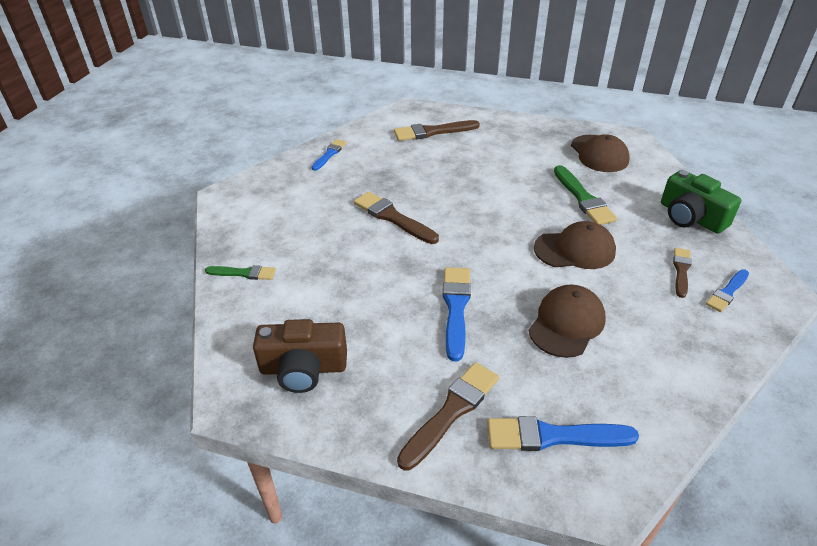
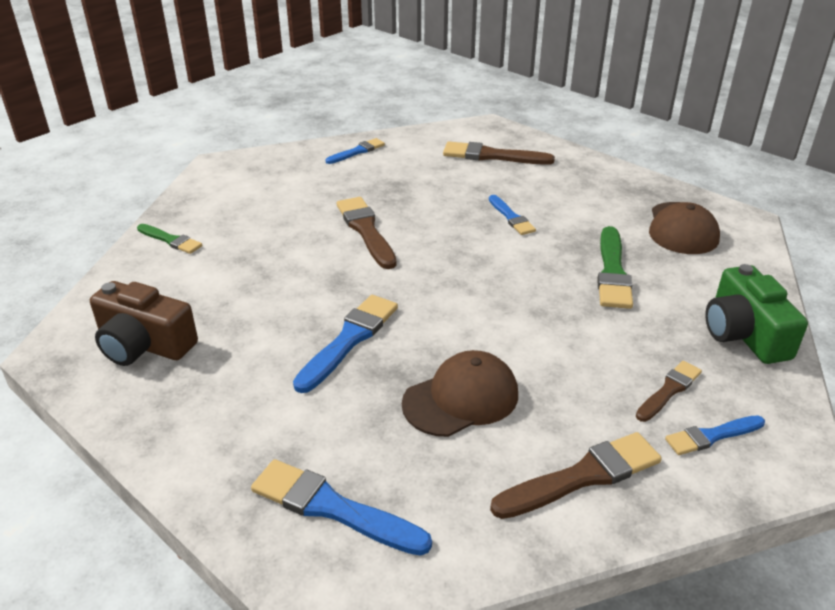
camera: 25 degrees right, 5 degrees down
(451, 411) = (248, 439): brown brush -> brown brush (582, 476)
(486, 177) = (511, 217): none -> blue brush
(575, 250) = (547, 324): brown cap -> none

